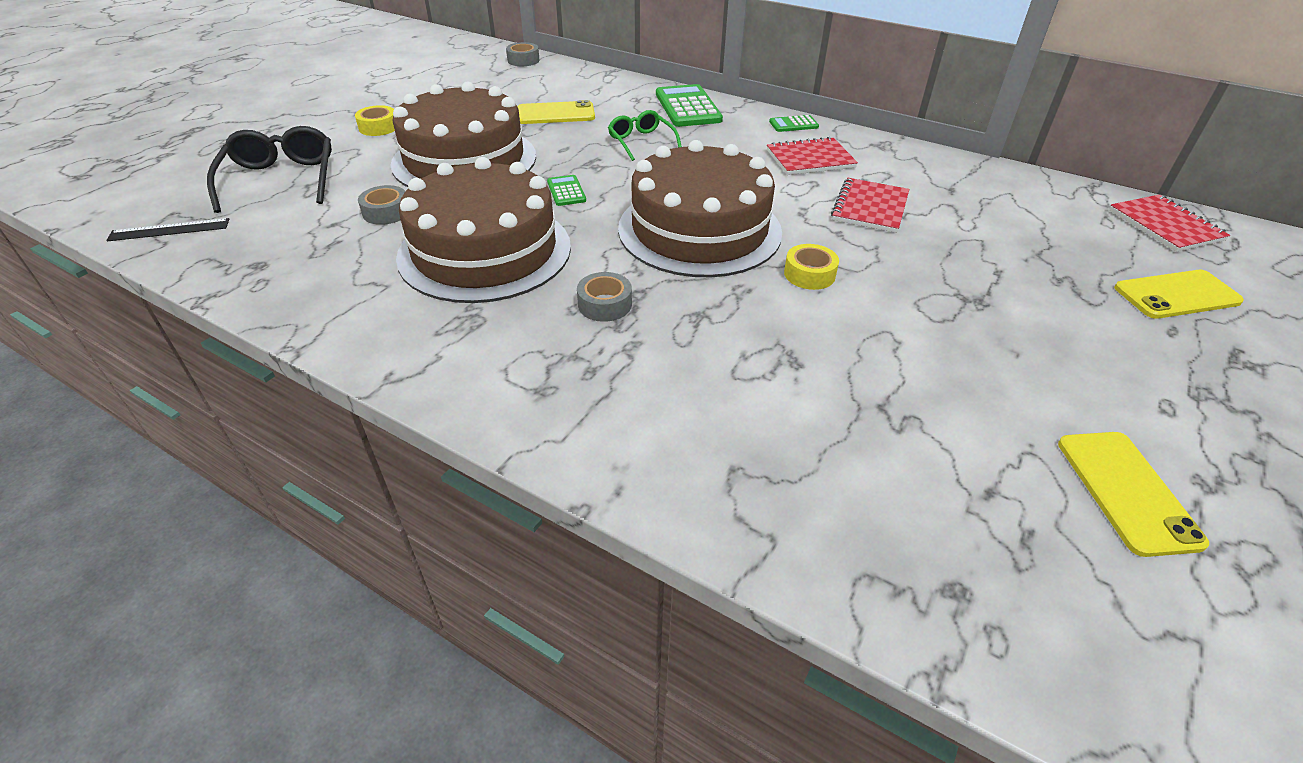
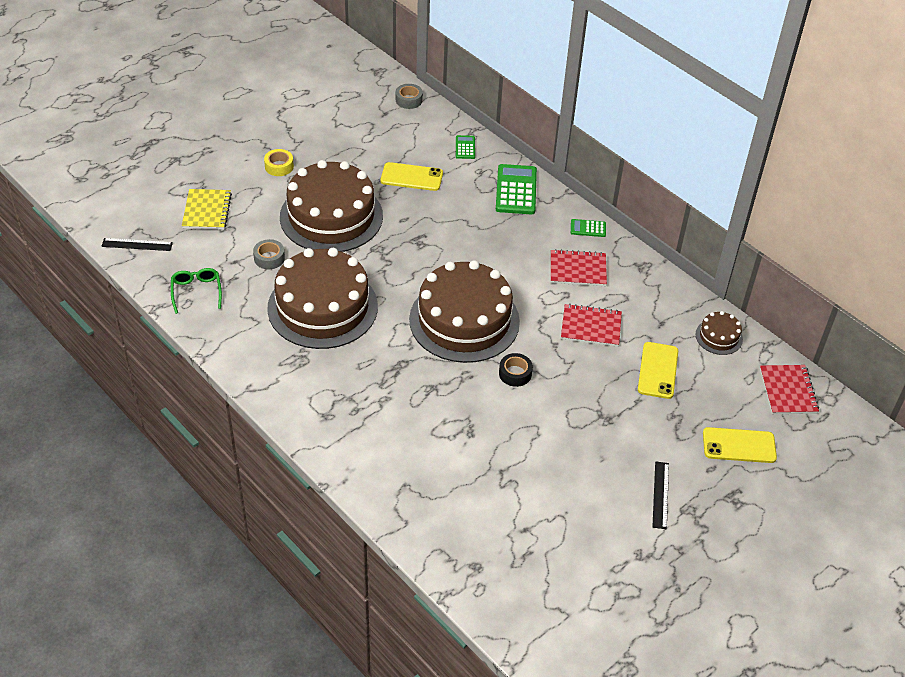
camera: 15 degrees right, 5 degrees up
(281, 180) = (207, 211): black glasses -> yellow notebook
(566, 191) = (390, 264): green calculator -> green calculator (465, 147)
(605, 304) = (380, 366): grey tape -> none
(641, 142) = (463, 224): green glasses -> green glasses (196, 292)
(809, 274) = (515, 373): yellow tape -> black tape
(870, 207) = (591, 327): red notebook -> red notebook turned 60 degrees clockwise
(1029, 190) = (719, 337): none -> brown cake
(1127, 491) = (595, 547): yellow phone -> yellow phone (658, 370)
(1143, 382) = (661, 495): none -> black ruler

